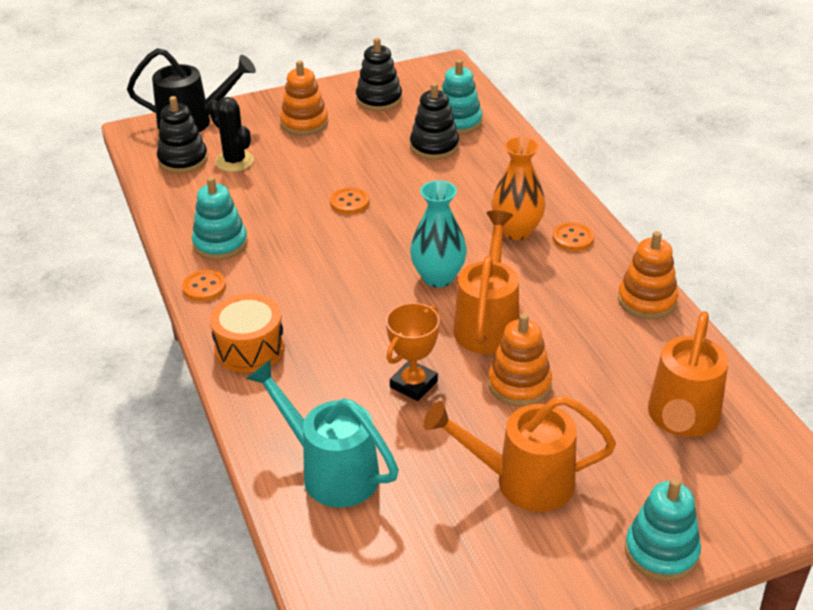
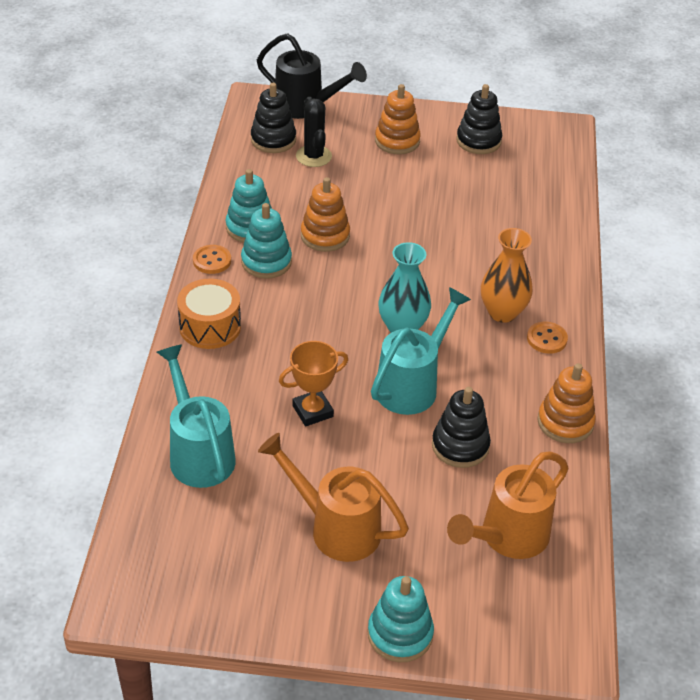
camera: 25 degrees right, 5 degrees up
(349, 202) = (380, 230): orange button -> none
(434, 147) = (492, 205): black stacking toy -> black stacking toy (460, 446)
(458, 122) = (532, 189): turquoise stacking toy -> turquoise stacking toy (266, 262)
(487, 324) = (412, 385): orange watering can -> turquoise watering can
(519, 385) = (396, 448): orange stacking toy -> orange stacking toy (325, 236)

